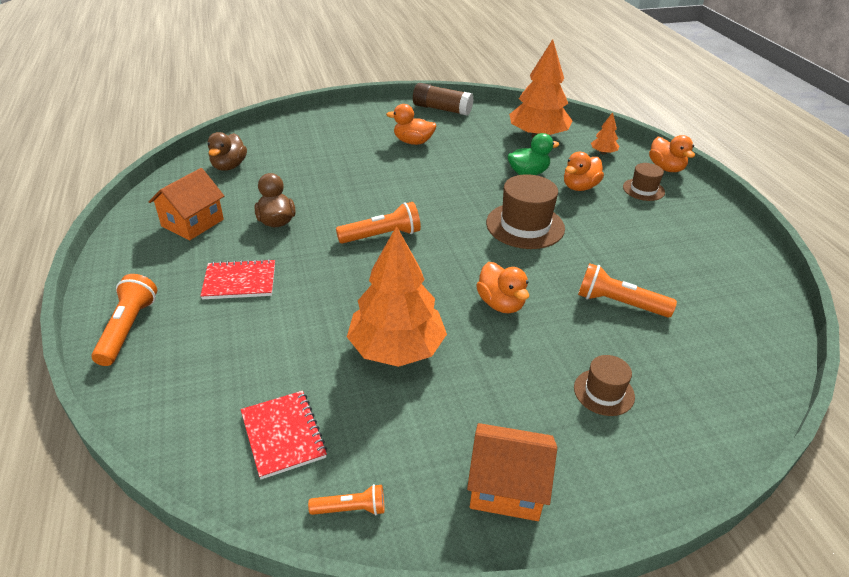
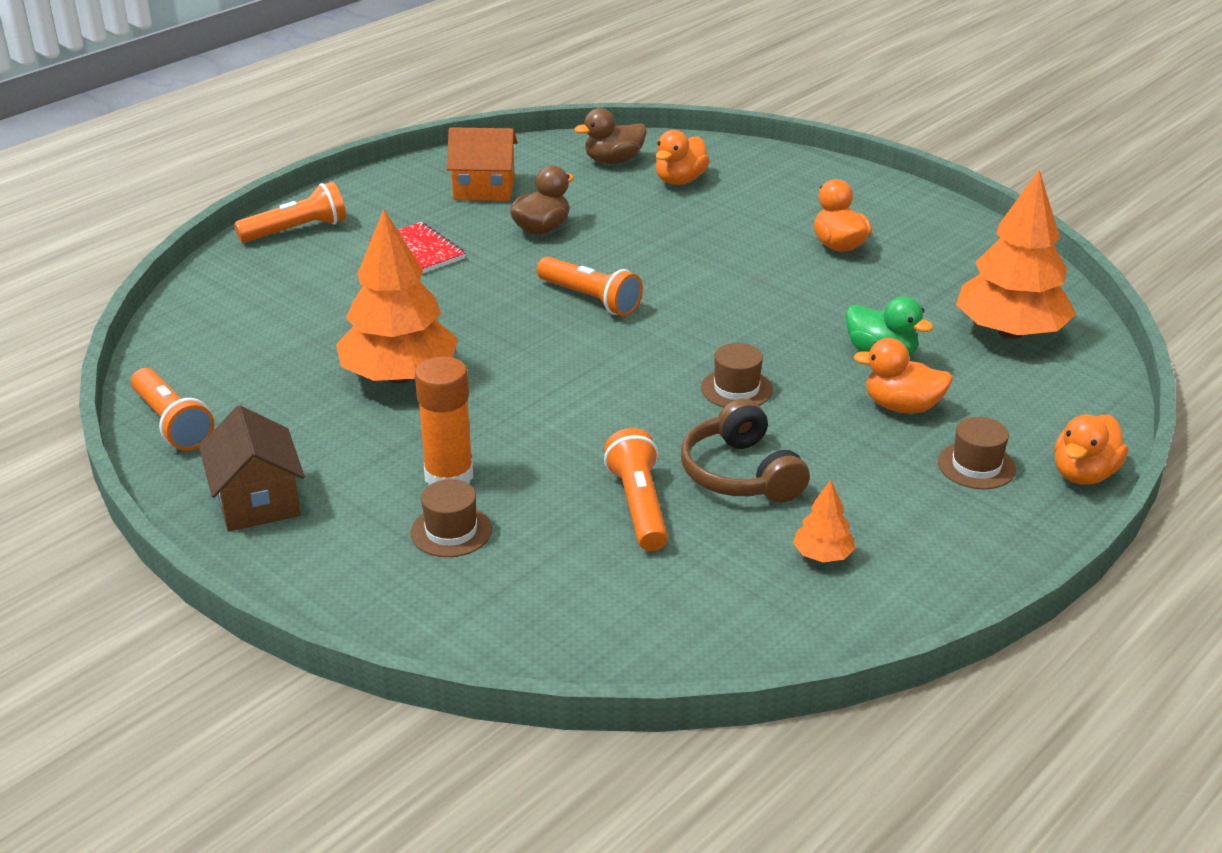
camera: 60 degrees right, 5 degrees down
(283, 435) = (230, 358): red notebook -> none
(351, 509) = (172, 423): orange flashlight -> orange flashlight, size x1.71
(442, 109) = (968, 234): brown glue stick -> none
(501, 304) = (544, 418): orange duck -> orange duck (680, 180)
(506, 487) = (257, 501): orange house -> brown house
(525, 225) = (736, 389): brown hat -> brown hat, size x0.57
(539, 370) = (449, 476): none -> orange glue stick
(603, 152) = (1045, 402): orange tree -> orange tree (822, 555)
(608, 257) = (740, 474): none -> brown headphones

